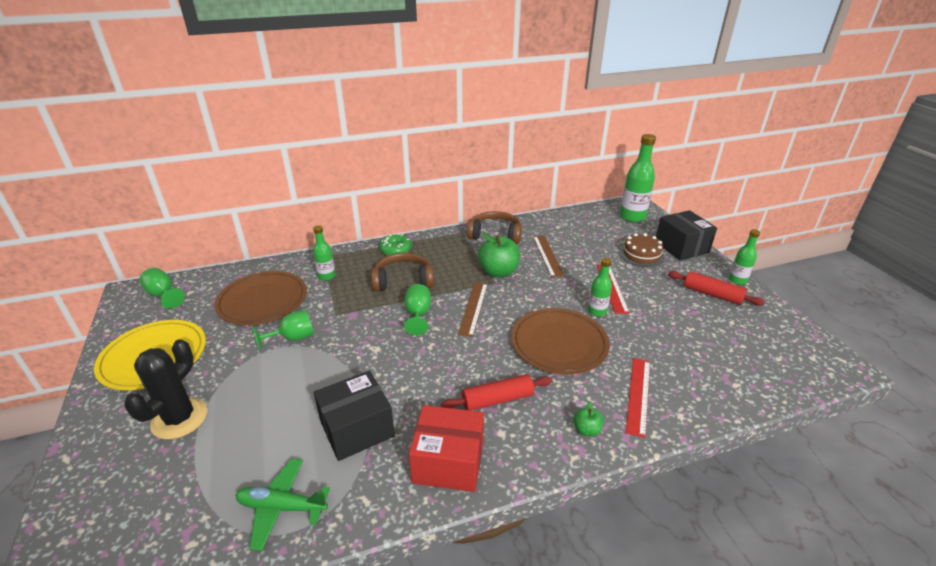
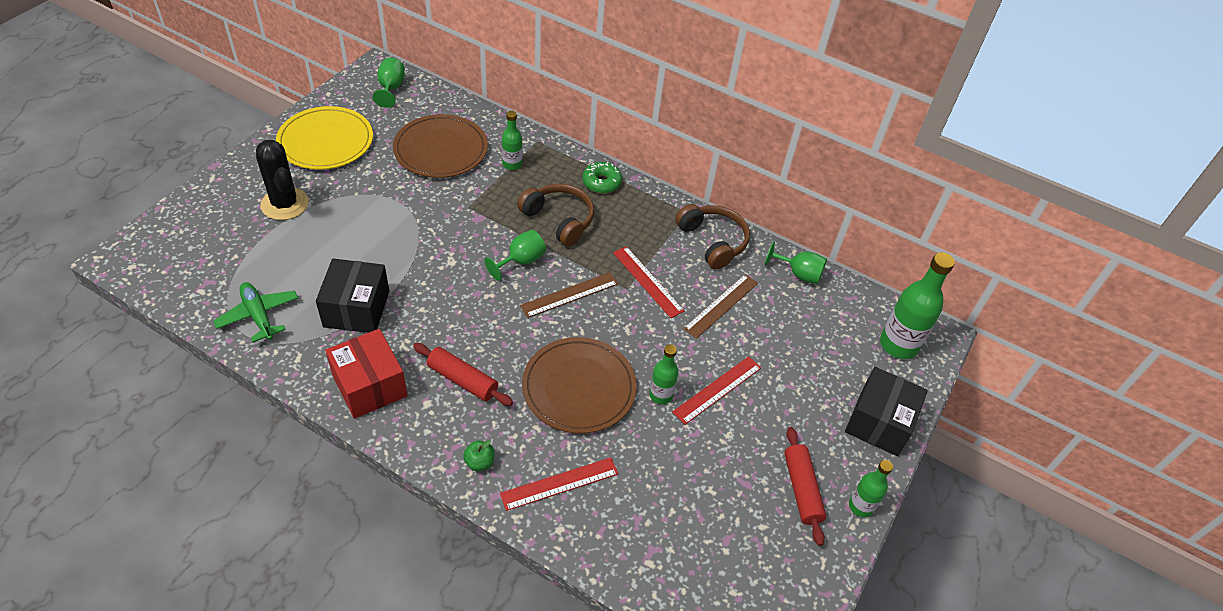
camera: 45 degrees right, 15 degrees up
(179, 418) = (285, 204): black cactus -> black cactus turned 75 degrees clockwise
(293, 338) = (416, 201): green goblet -> green goblet (799, 274)
(357, 428) = (356, 309): black box -> black box turned 75 degrees clockwise
(498, 272) = (647, 281): green apple -> red ruler
(641, 255) = (816, 389): brown cake -> none

